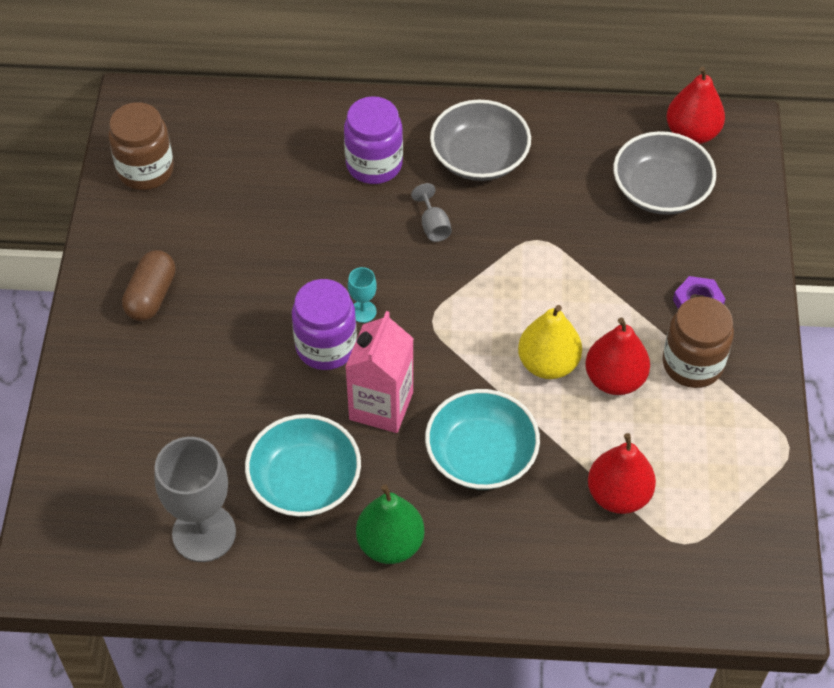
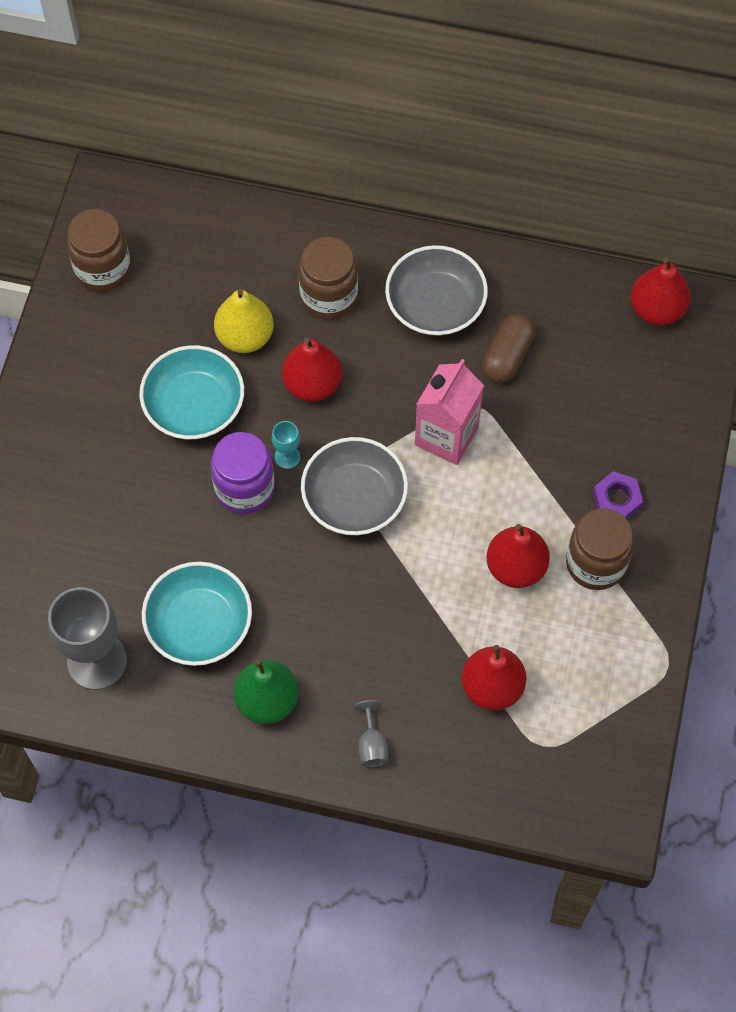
camera: 10 degrees right, 10 degrees up
(151, 296) = (87, 408): brown capsule -> brown capsule (507, 356)
(374, 164) = (329, 297): purple jar -> brown jar
(374, 243) = (312, 384): none -> red pear
(381, 406) = (285, 559): pink carton -> pink carton (446, 436)
(433, 226) = (374, 374): grey goblet -> grey goblet (372, 745)
(481, 455) = (370, 625): turquoise bowl -> turquoise bowl (194, 406)
(548, 364) = (455, 540): yellow pear -> yellow pear (245, 337)
(660, 190) = (609, 369): grey bowl -> grey bowl (354, 498)

